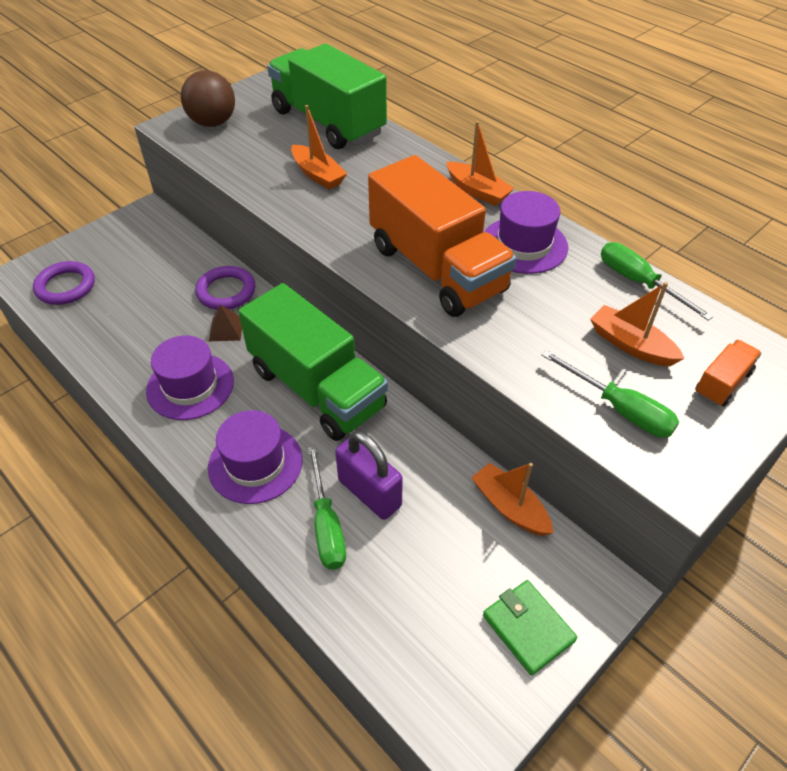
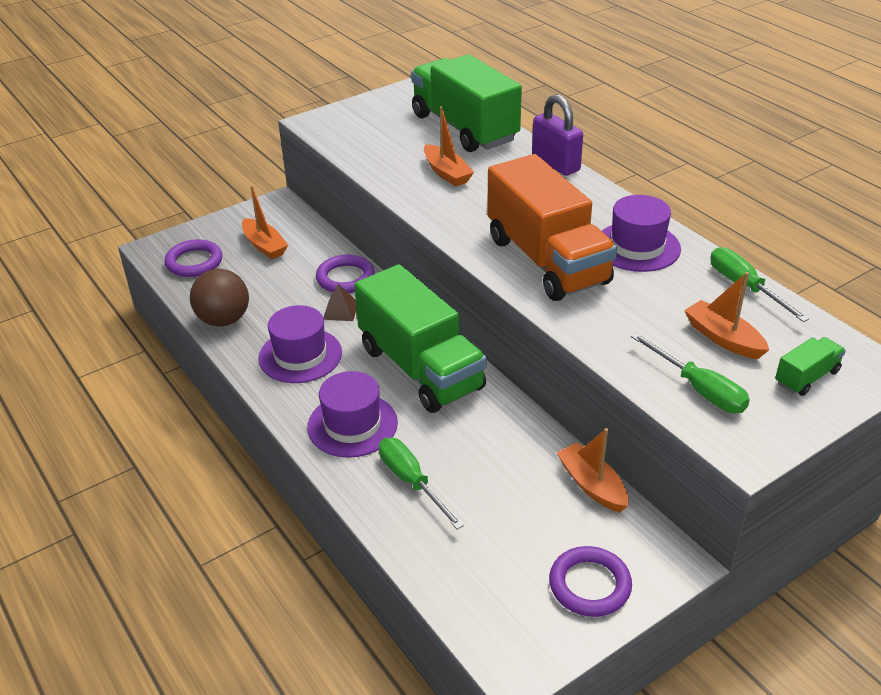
camera: 10 degrees right, 10 degrees down
(213, 123) = (353, 122): brown ball -> brown ball (224, 320)
(326, 525) = (411, 481): green screwdriver -> green screwdriver turned 150 degrees clockwise
(369, 493) = (457, 460): purple padlock -> purple padlock (555, 163)
(477, 191) = (600, 197): orange boat -> orange boat (264, 245)
(528, 628) = (589, 585): green wallet -> purple ring
(722, 383) = (806, 377): orange truck -> green truck

